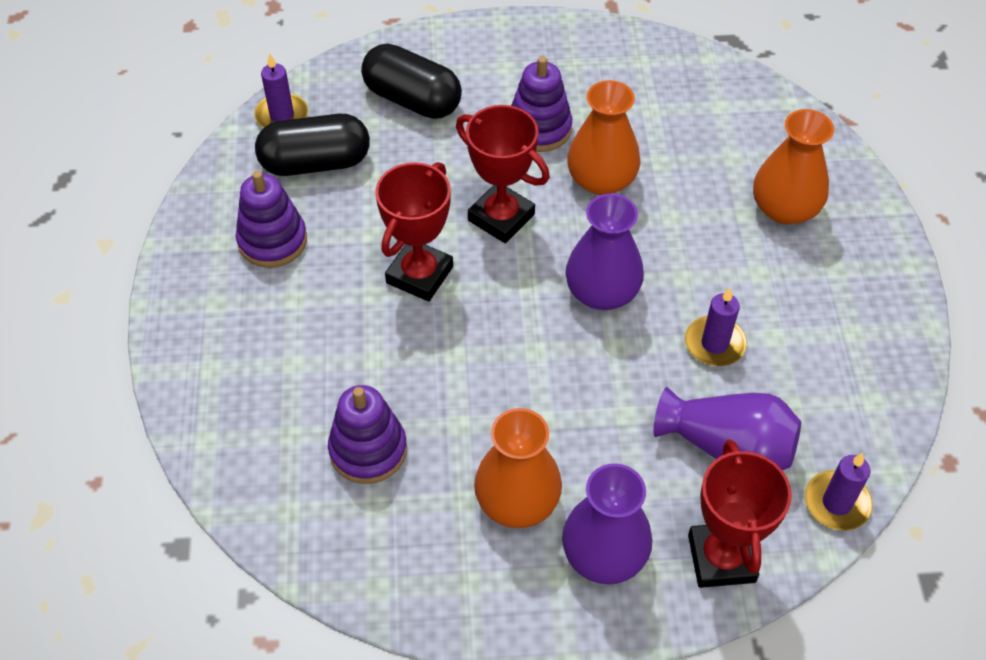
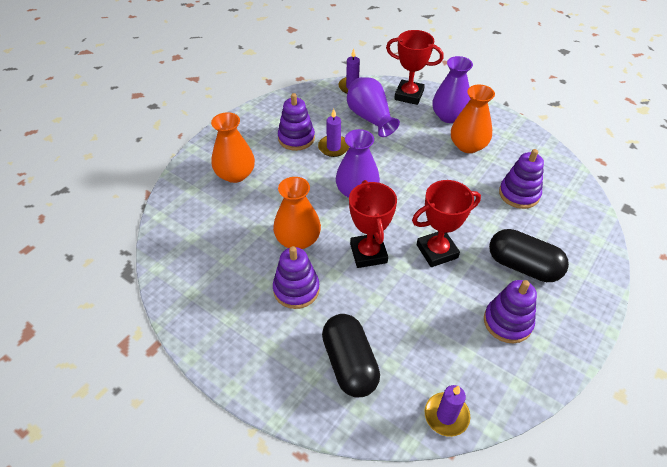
camera: 140 degrees left, 5 degrees down
(315, 163) = (447, 358): black capsule -> black capsule (523, 266)
(721, 558) = (409, 95): red trophy -> red trophy turned 75 degrees clockwise
(785, 321) = (296, 138): none -> purple stacking toy

